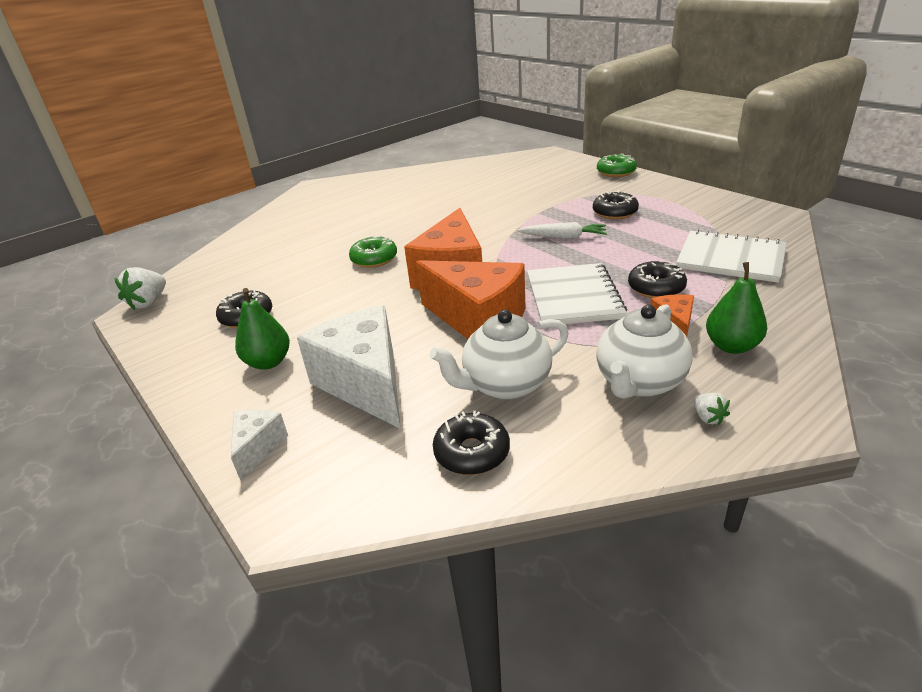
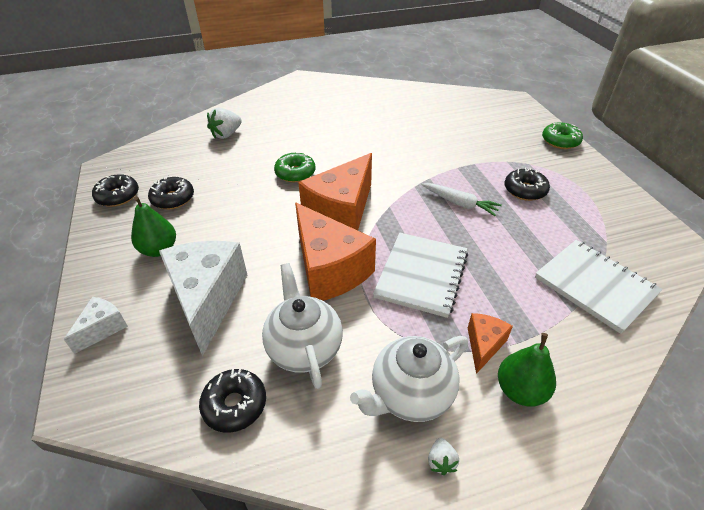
camera: 20 degrees right, 10 degrees up
(149, 302) = (122, 160): white strawberry -> white strawberry (226, 134)
(505, 385) = (304, 347): white teapot -> white teapot turned 75 degrees clockwise
(656, 288) = (500, 293): black donut -> black donut (118, 196)

